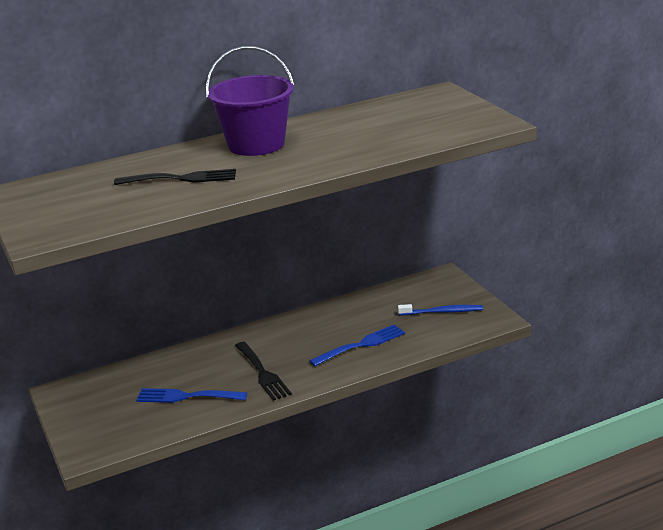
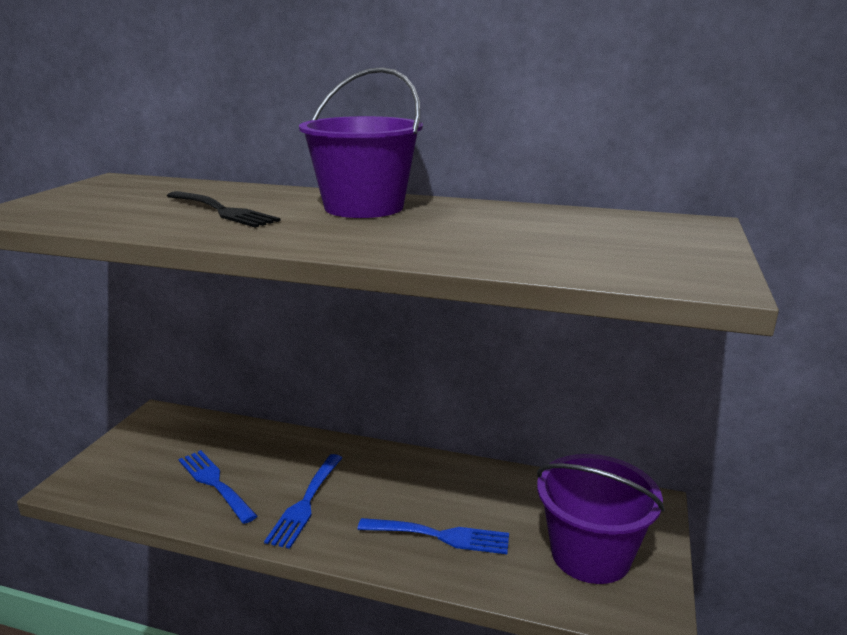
camera: 40 degrees right, 5 degrees down
(262, 373) = (306, 502): black fork -> blue fork
(442, 312) = (590, 554): blue toothbrush -> purple bucket

